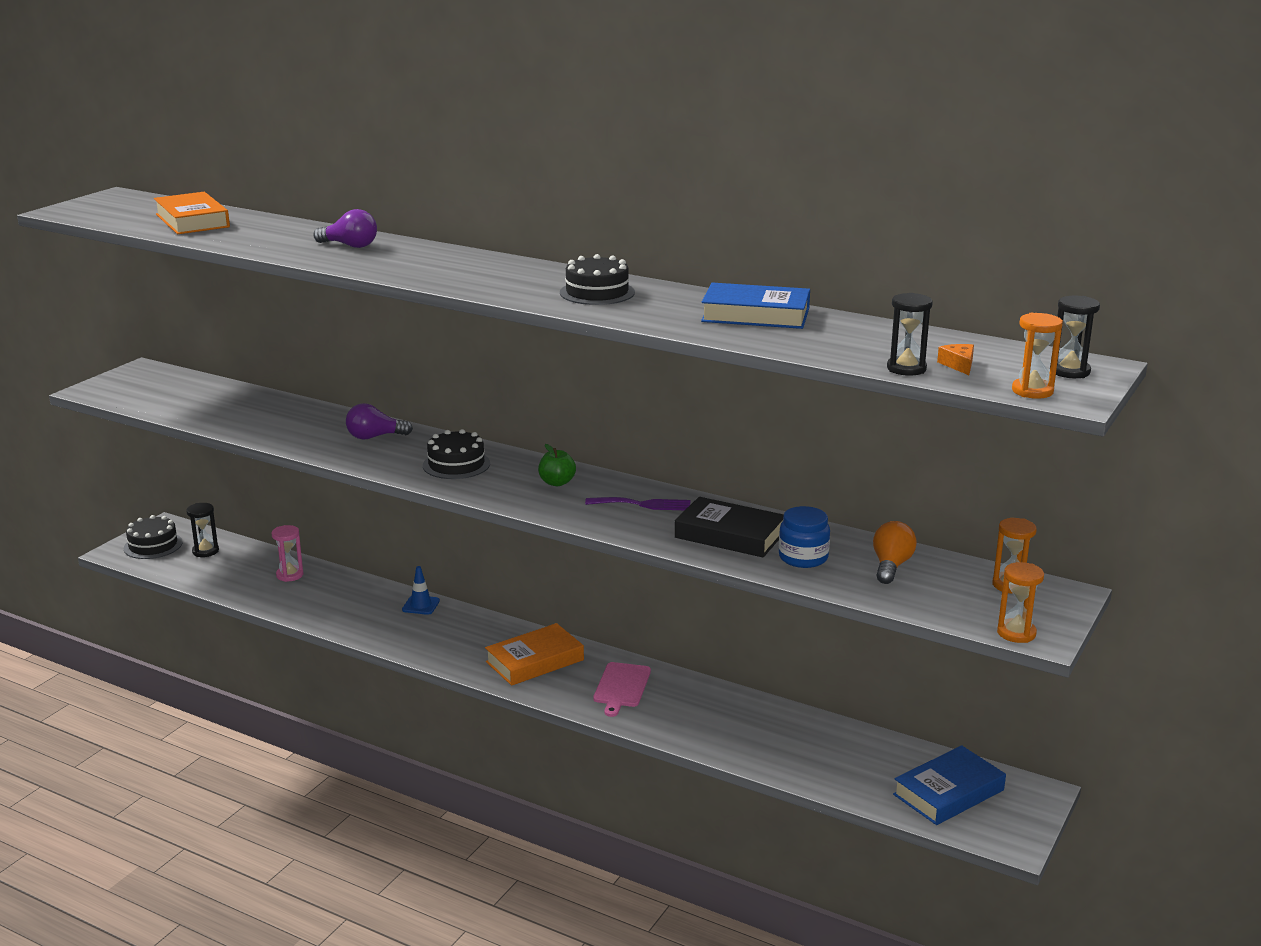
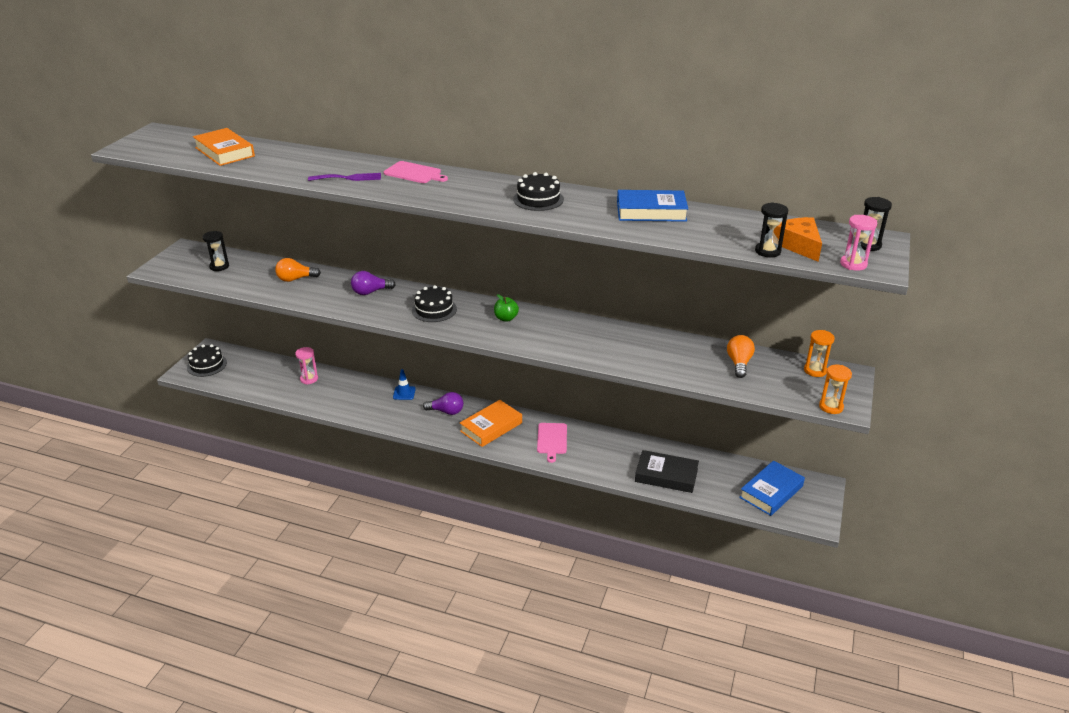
camera: 10 degrees left, 10 degrees up
(205, 551) = (245, 366): black hourglass -> black hourglass (219, 266)
(276, 414) = (295, 279): none -> orange light bulb
(350, 246) = (349, 168): purple light bulb -> purple light bulb (446, 411)
(437, 256) = (414, 173): none -> pink cutting board
(642, 504) = (567, 331): purple fork -> purple fork (348, 178)
(730, 535) = (631, 349): black book -> black book (666, 475)
(803, 557) = (683, 362): blue jar -> none
(959, 365) = (798, 245): orange cheese -> orange cheese, size x1.91
(1032, 391) = (853, 264): orange hourglass -> pink hourglass

